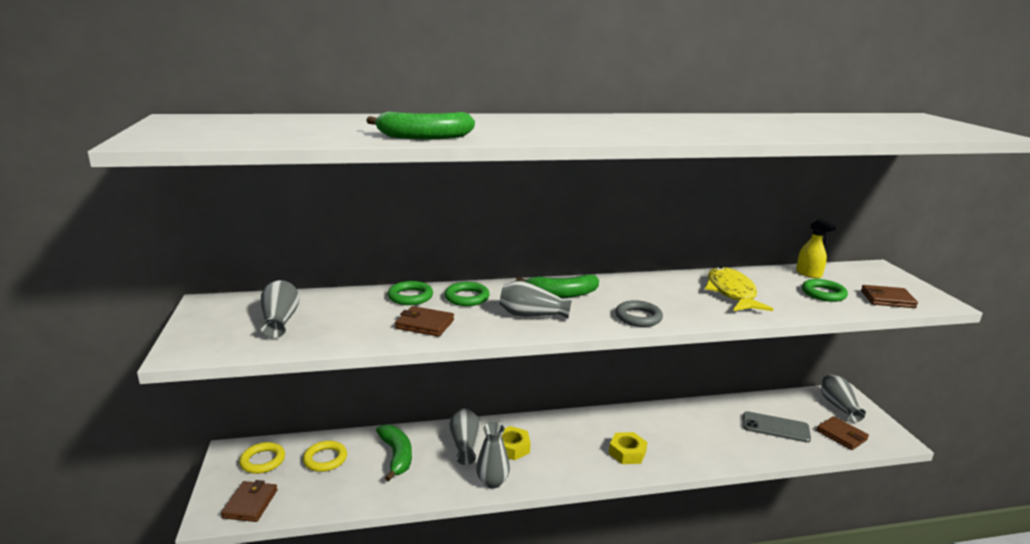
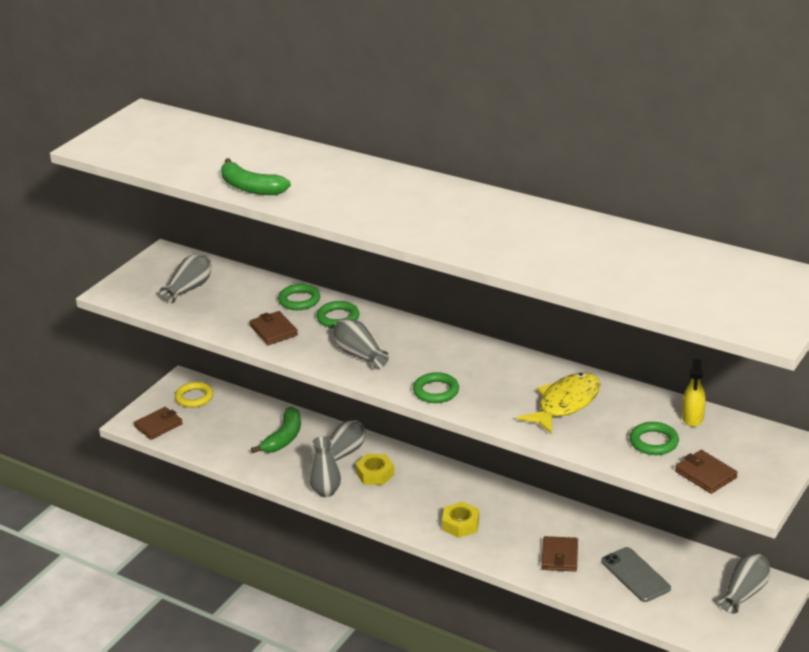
camera: 45 degrees right, 10 degrees up
(325, 459) = (234, 416): yellow ring -> none
(561, 294) = (415, 344): green banana -> none
(638, 317) = (436, 391): grey ring -> green ring
(841, 435) = (689, 614): brown wallet -> brown wallet (559, 556)

